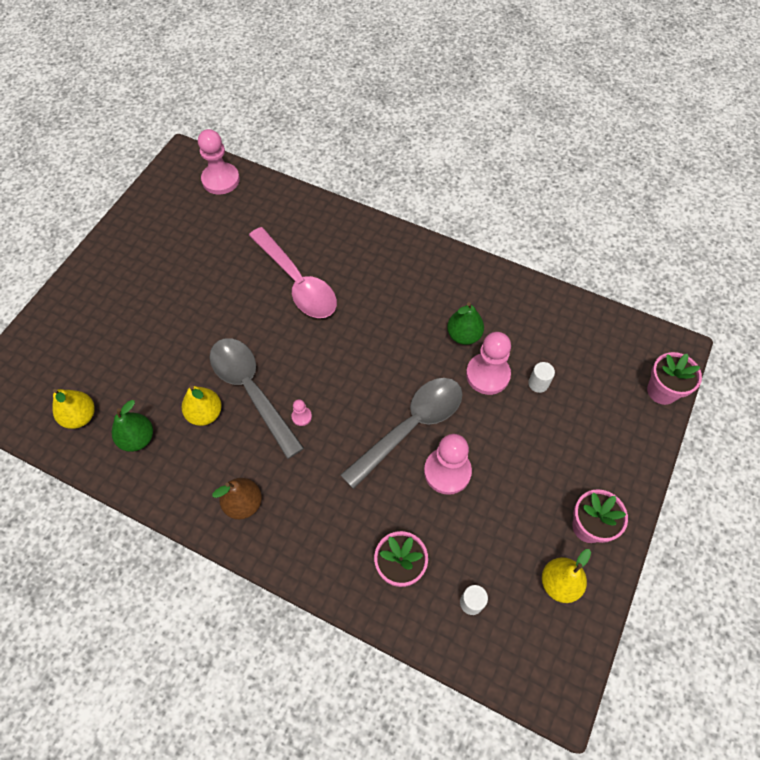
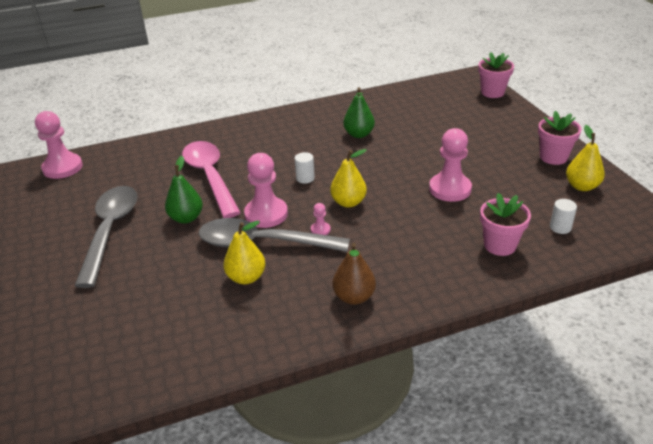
camera: 45 degrees left, 25 degrees down
(80, 416) = (135, 357): yellow pear -> yellow pear (348, 202)
(138, 438) = (211, 329): green pear -> green pear (186, 218)
(298, 282) = (210, 177): pink spoon -> pink spoon turned 120 degrees counterclockwise
(411, 426) = (396, 186): grey spoon -> grey spoon (110, 231)
(487, 375) = (400, 140): pink pawn -> pink pawn (266, 214)
(538, 383) = (432, 126): white cylinder -> white cylinder (305, 178)

